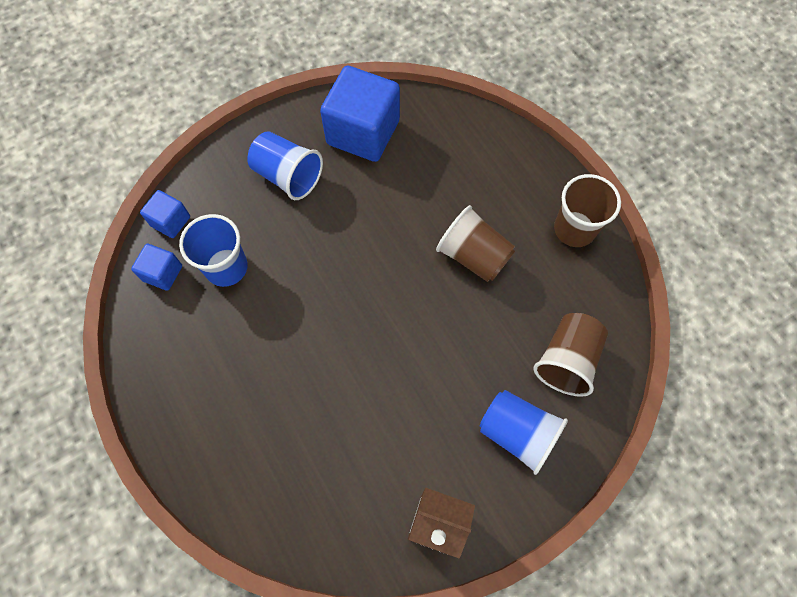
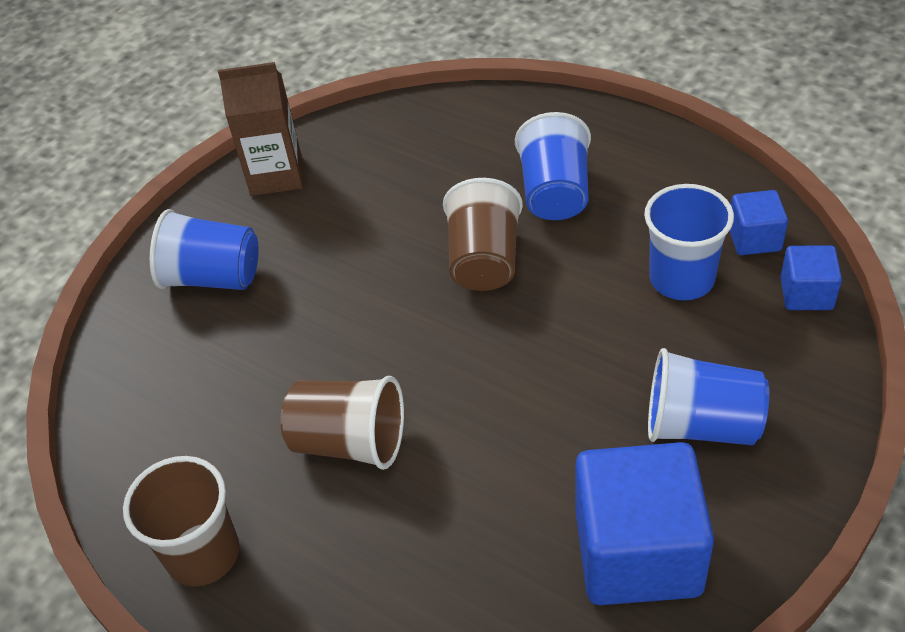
camera: 160 degrees right, 20 degrees down
(249, 381) = (555, 193): none -> blue cup
(566, 360) = (171, 373): brown cup -> brown cup (484, 260)

